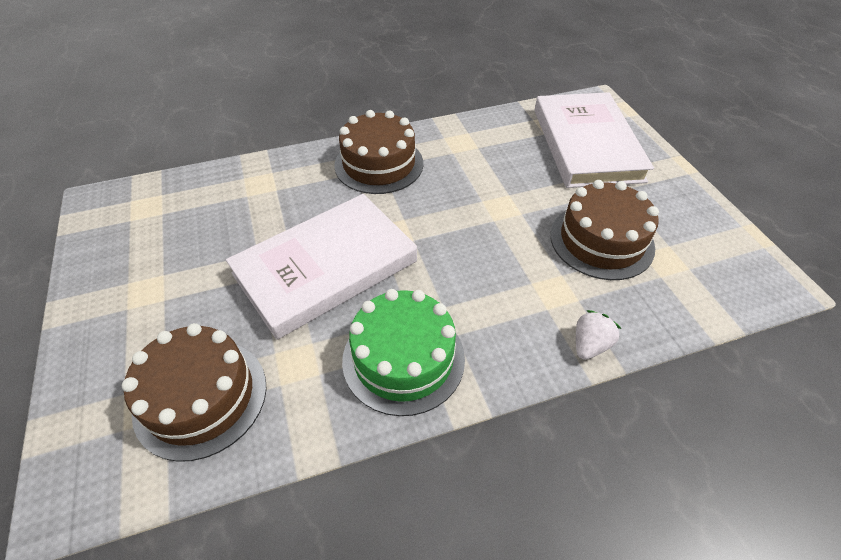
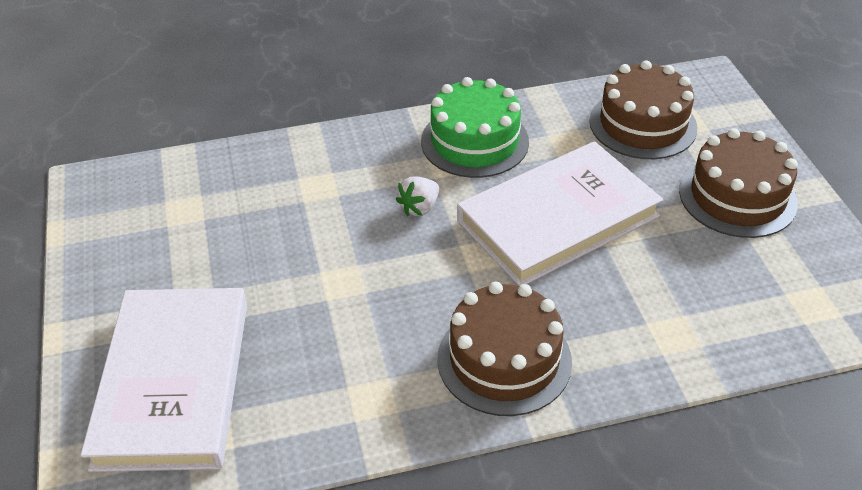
camera: 175 degrees left, 5 degrees down
(590, 345) = (306, 144): white strawberry -> white strawberry (419, 208)
(601, 240) = (240, 234): brown cake -> brown cake (737, 197)

